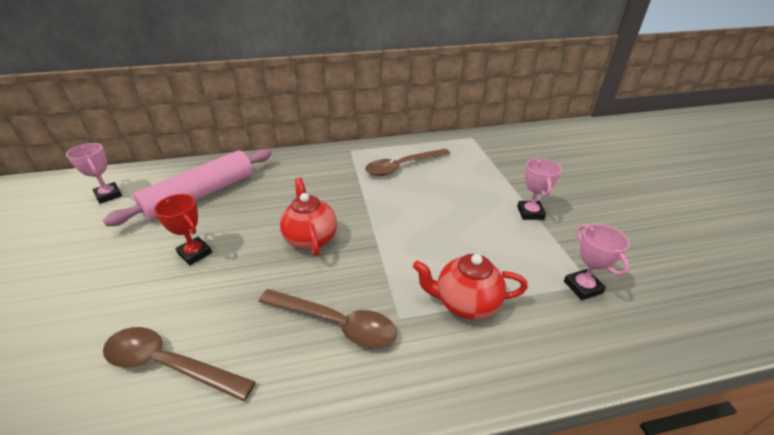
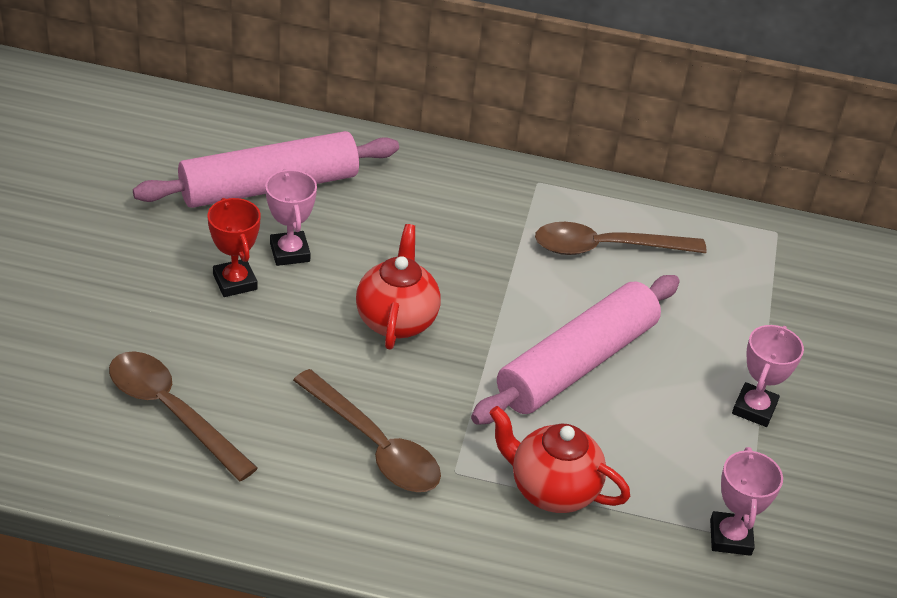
camera: 20 degrees right, 5 degrees up
(109, 195) = (140, 138): pink trophy -> pink trophy (290, 252)
(426, 224) = (576, 363): none -> pink rolling pin

